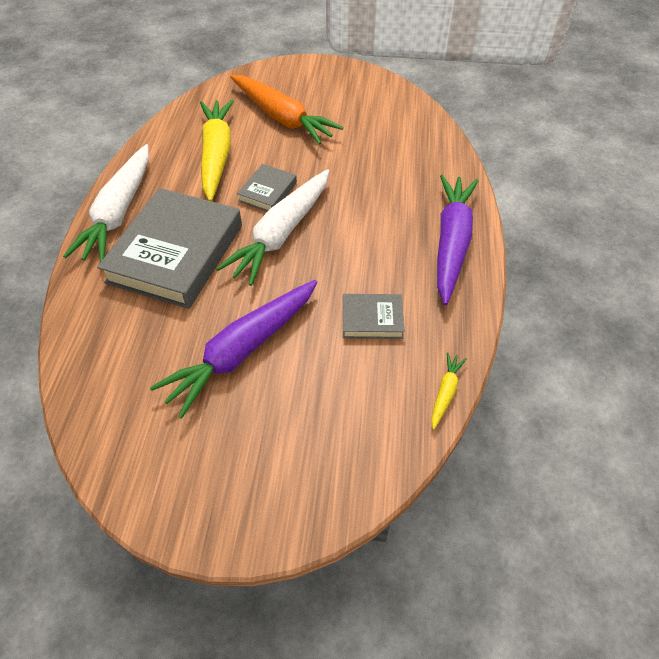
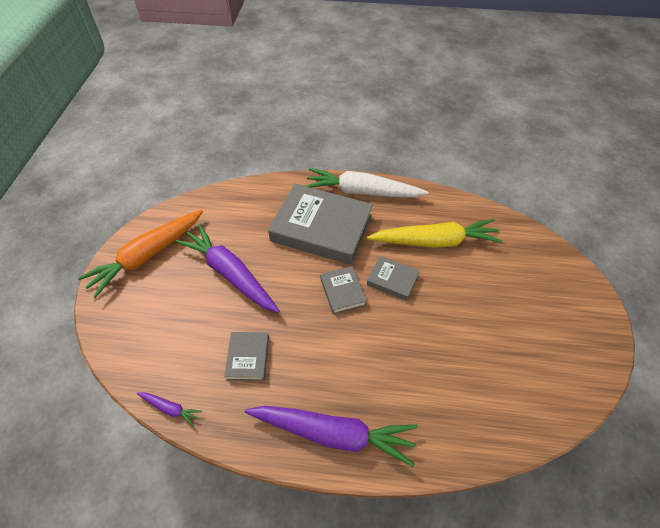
camera: 90 degrees right, 0 degrees up
(281, 234) = (342, 292): white carrot -> grey book
(282, 118) = (498, 286): orange carrot -> orange carrot (147, 256)
(445, 392) = (170, 409): yellow carrot -> purple carrot

